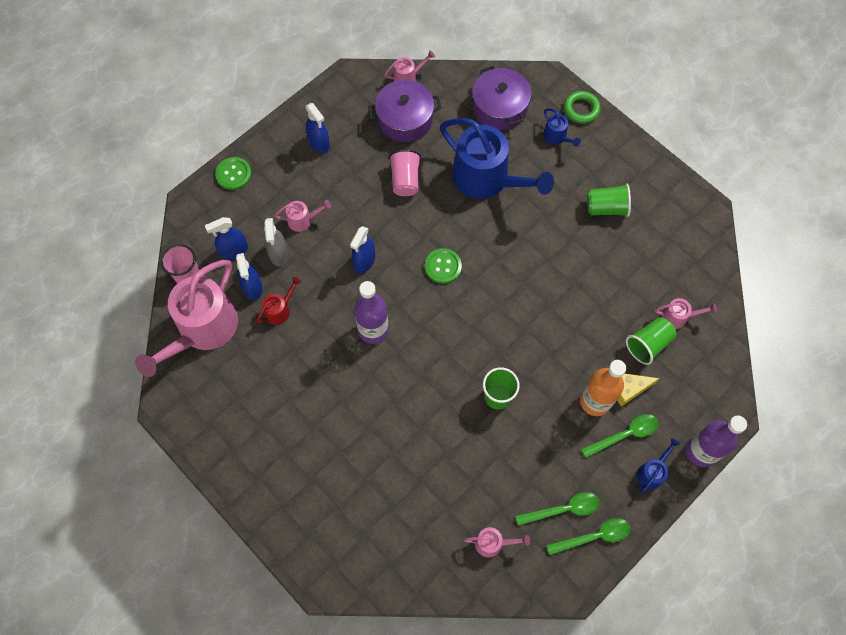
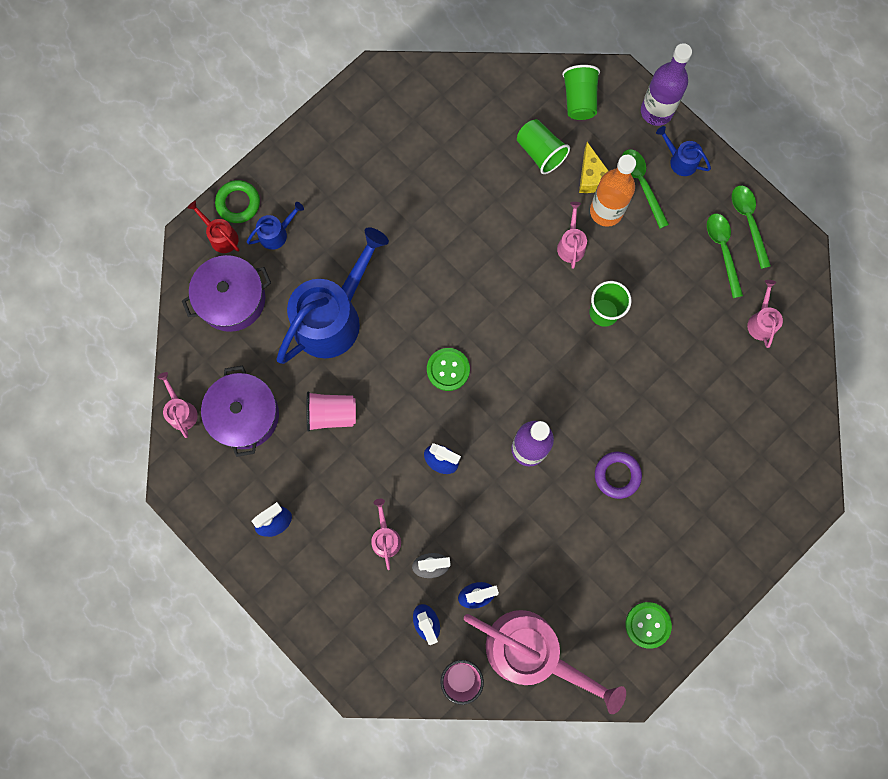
camera: 90 degrees left, 10 degrees up
(233, 174) = (319, 631): green button -> green button (648, 625)
(280, 310) = (504, 560): red watering can -> red watering can (221, 236)
(348, 403) = (617, 475): none -> purple ring
(606, 208) = (373, 183): green cup -> green cup (579, 100)
(678, 317) = (508, 119): pink watering can -> pink watering can (571, 245)

